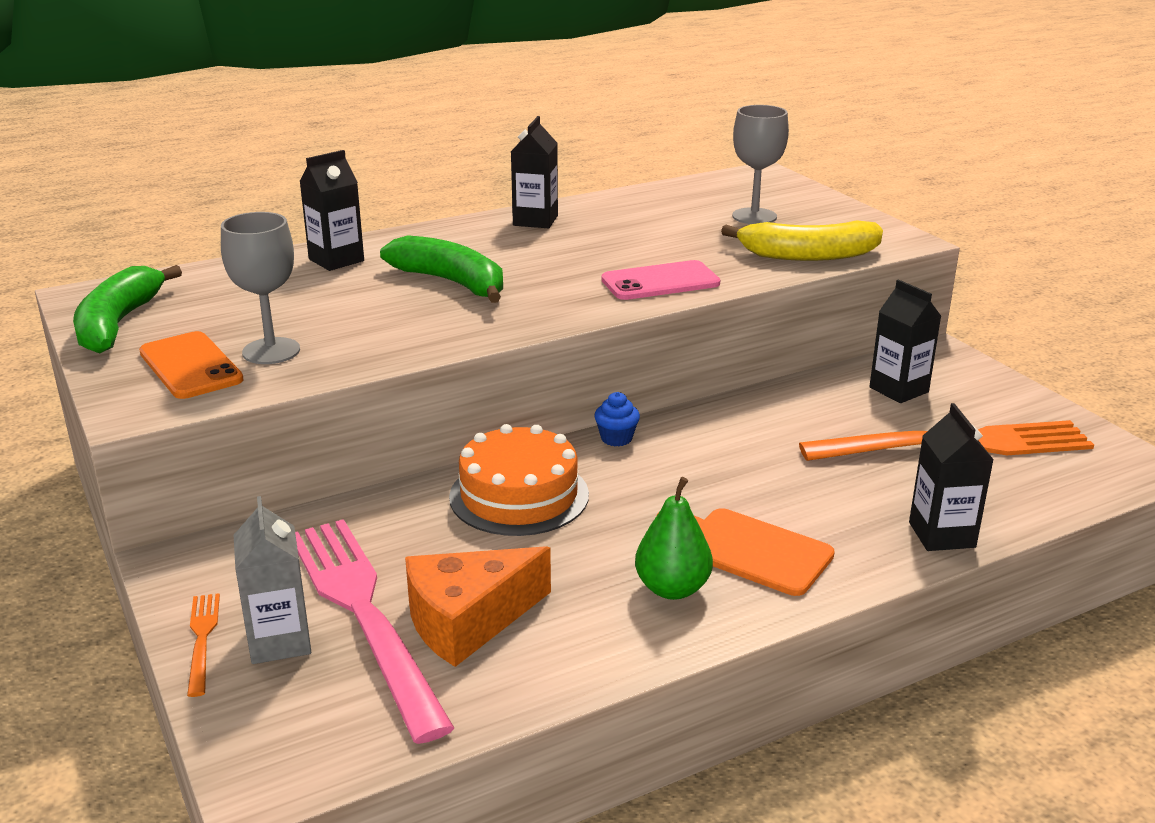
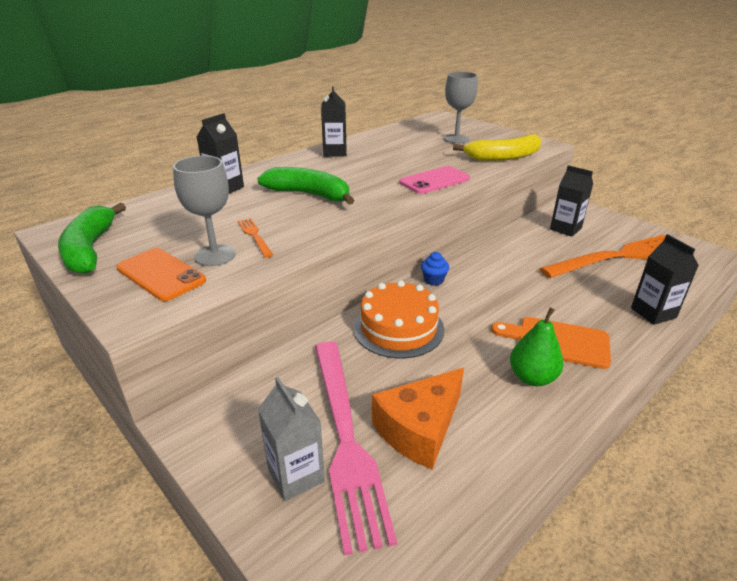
camera: 15 degrees left, 5 degrees up
(202, 639) = (236, 486): orange fork -> orange fork (254, 236)
(364, 614) = (345, 438): pink fork -> pink fork turned 150 degrees counterclockwise

